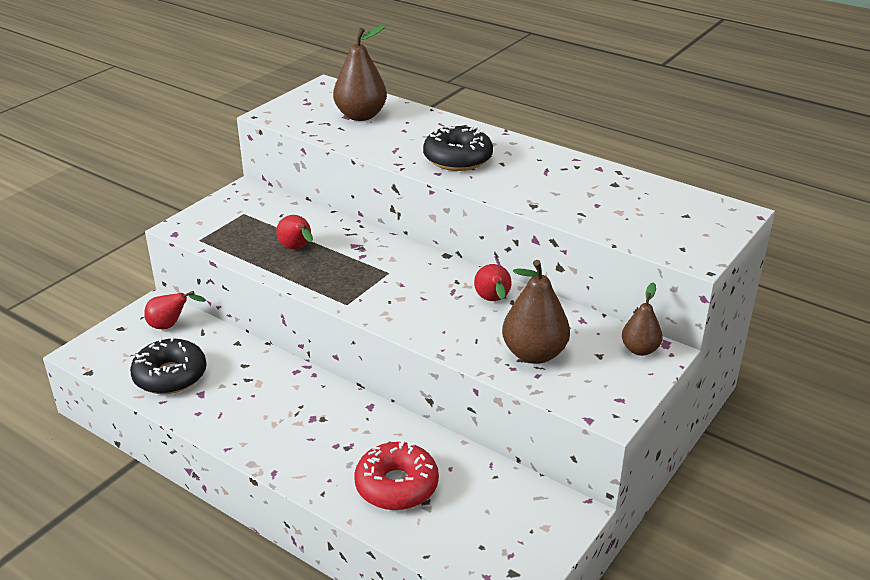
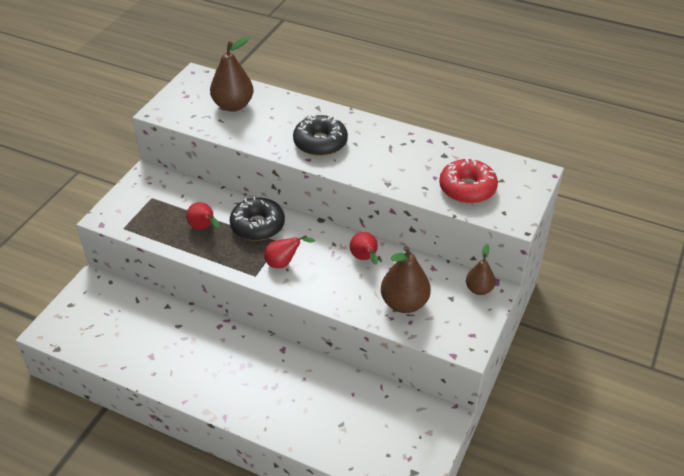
camera: 10 degrees left, 10 degrees up
(170, 325) = (110, 297): red pear -> red pear (284, 263)
(170, 376) = (123, 343): black donut -> black donut (257, 225)
(396, 485) = (317, 414): red donut -> red donut (467, 188)

